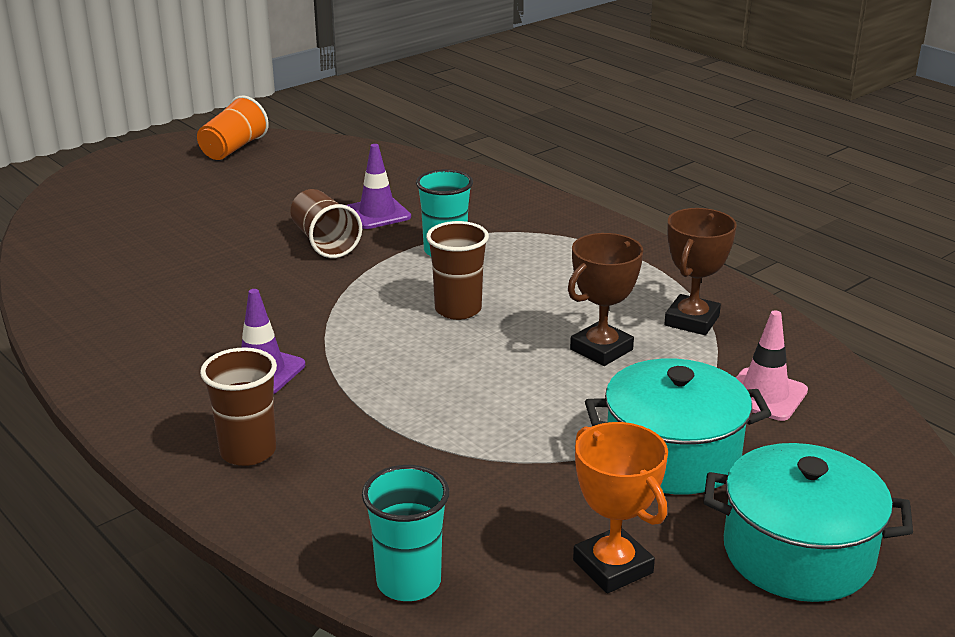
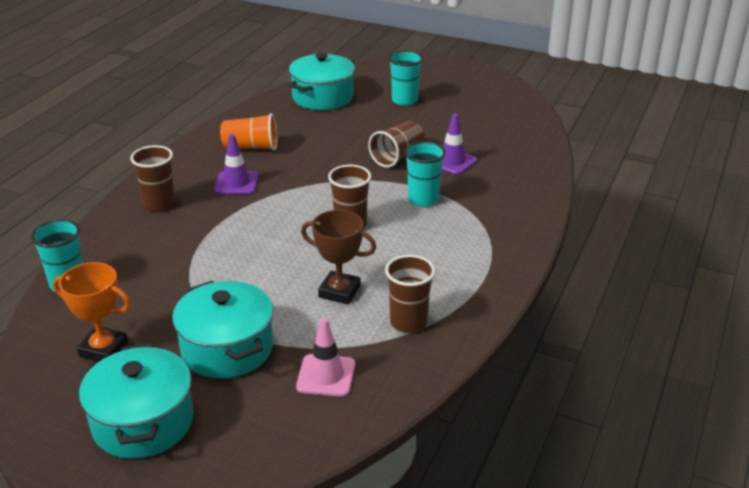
camera: 65 degrees right, 5 degrees up
(92, 254) = (322, 97): none -> turquoise pot
(185, 203) = (404, 100): none -> turquoise cup
(233, 149) = (492, 90): orange cup -> orange cup (251, 147)
(612, 566) = (103, 349): orange trophy -> orange trophy turned 75 degrees clockwise
(692, 321) = (408, 322): brown trophy -> brown cup

